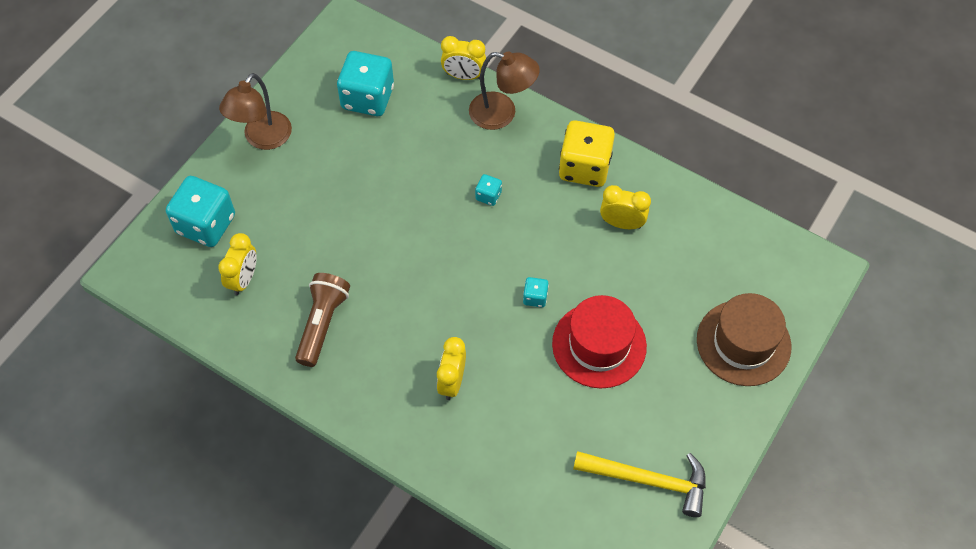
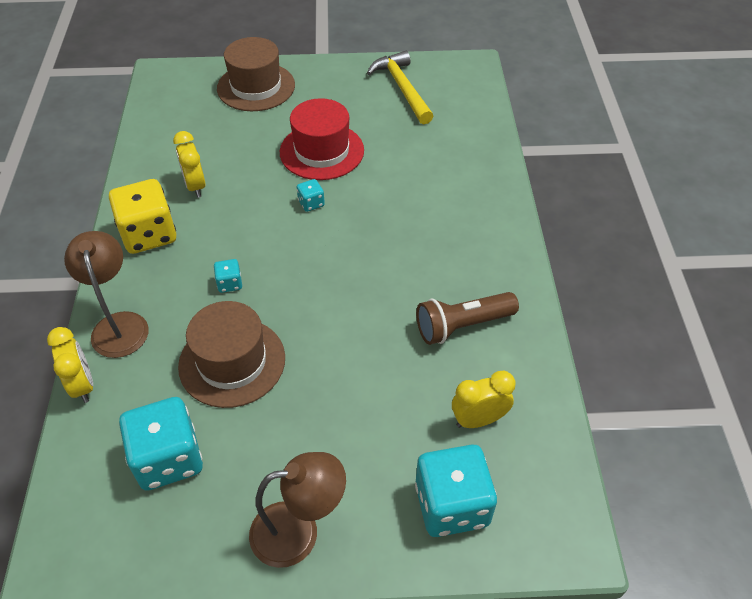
camera: 125 degrees left, 10 degrees down
(413, 163) = (232, 362): none -> brown hat
(452, 382) = (430, 213): yellow clock -> none

